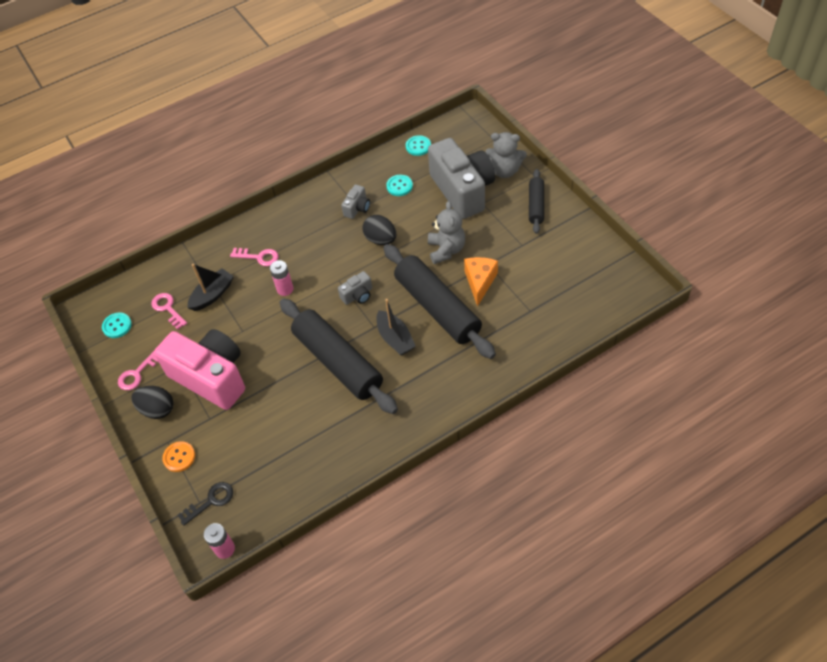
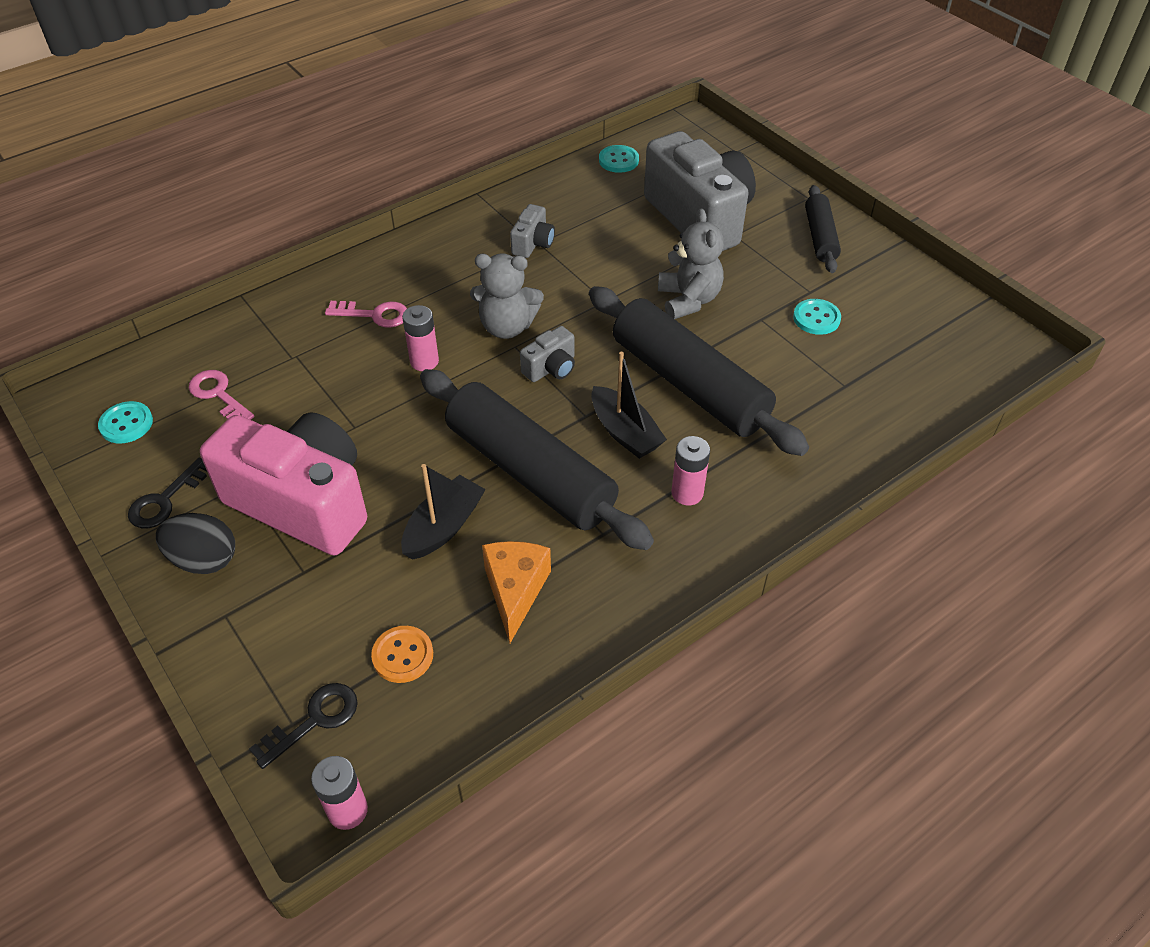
camera: 10 degrees left, 5 degrees down
(137, 373) = (165, 500): pink key -> black key
(179, 457) = (248, 642): orange button -> orange button (403, 655)
(212, 295) = (298, 372): black boat -> black boat (444, 527)
(381, 239) = (578, 286): black egg -> none
(399, 186) = (597, 213): turquoise button -> turquoise button (816, 318)
(425, 378) = (687, 493): none -> pink battery
(480, 282) = (753, 345): orange cheese -> orange cheese (515, 591)
(504, 171) = (761, 191): grey teddy bear -> grey teddy bear (507, 327)

